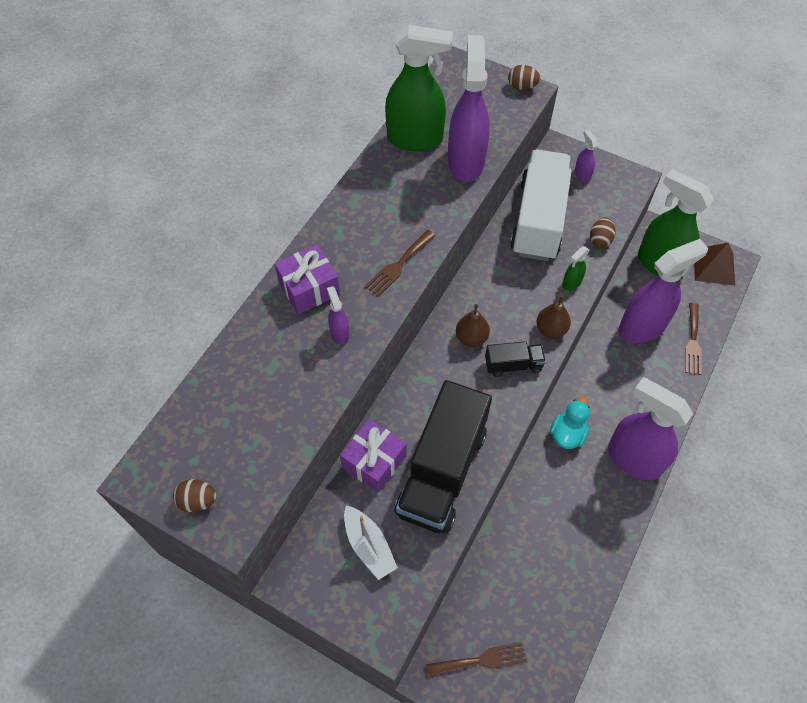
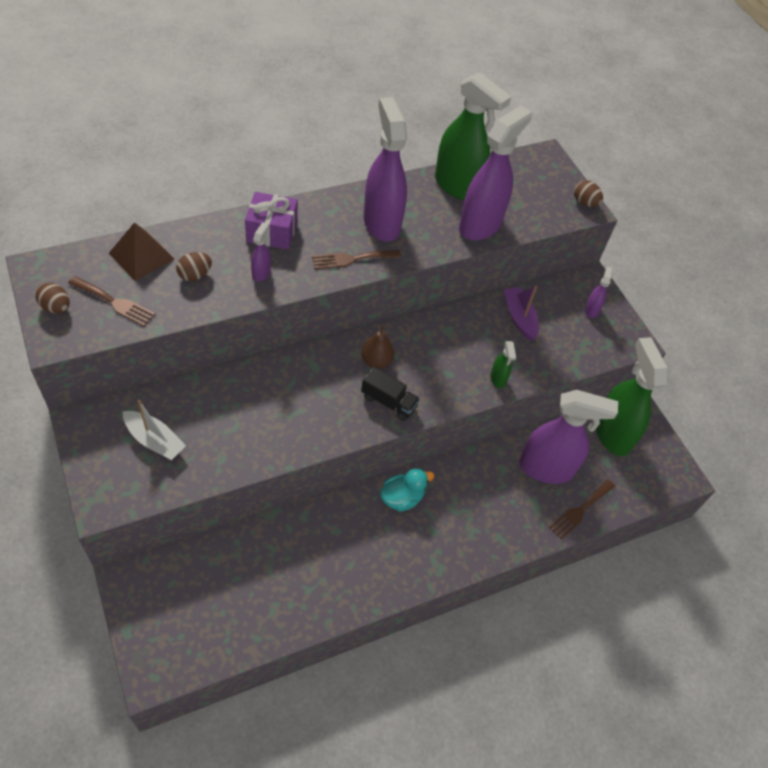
camera: 30 degrees right, 5 degrees down
(369, 546) = (155, 440): white boat -> white boat turned 60 degrees counterclockwise
(374, 462) = (217, 390): purple gift -> none
(442, 471) = (257, 432): black truck -> none
(481, 660) = (171, 598): brown fork -> brown fork (114, 302)
(539, 220) = (519, 318): white truck -> purple boat
(551, 329) = (445, 399): brown pear -> none
(571, 283) = (498, 379): green spray bottle -> green spray bottle turned 90 degrees counterclockwise
(600, 240) = (556, 365): brown egg -> brown egg (195, 275)
(633, 458) = (437, 556): purple spray bottle -> purple spray bottle (381, 223)
(714, 266) = (660, 468): brown pyramid -> brown pyramid (141, 256)

